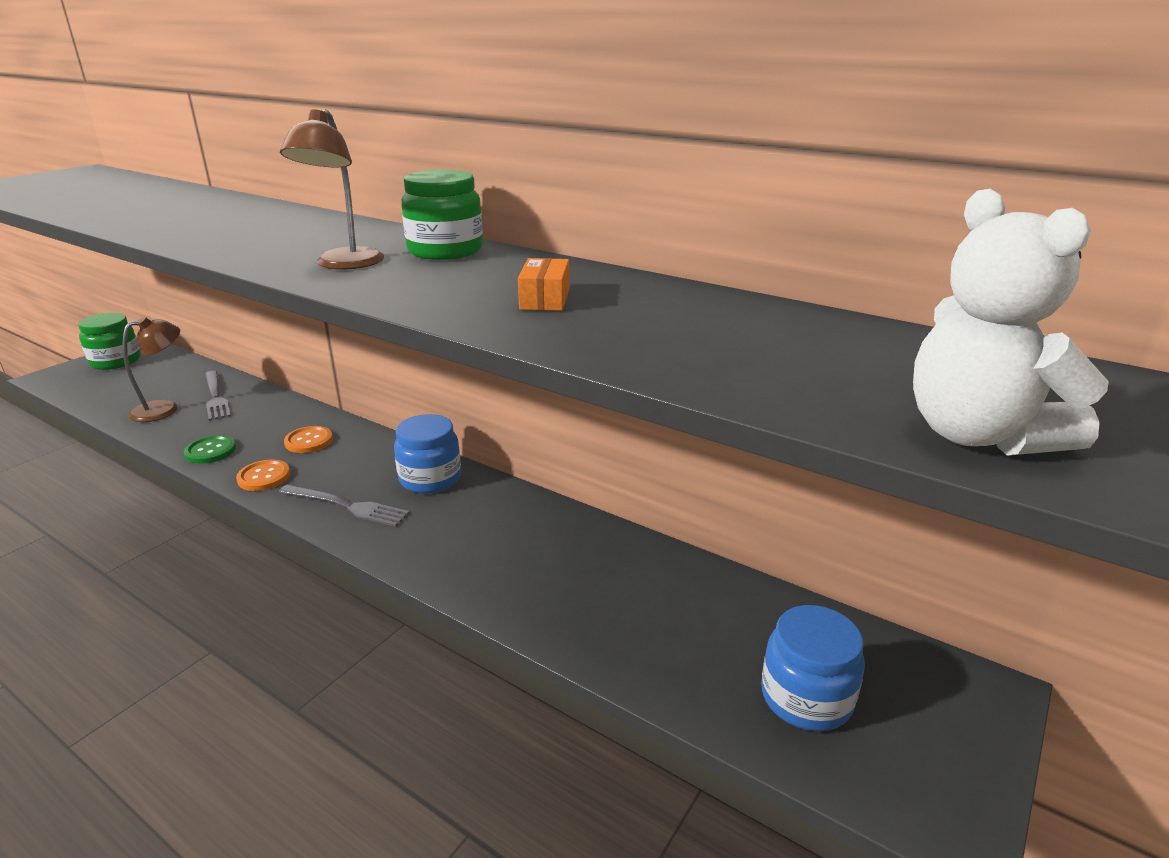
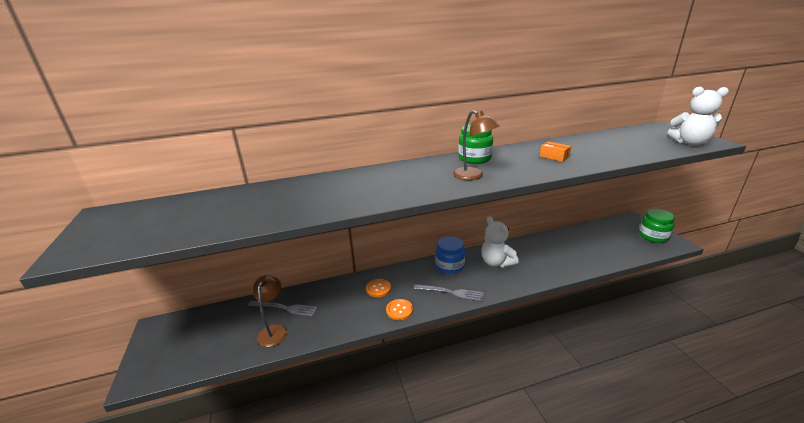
camera: 50 degrees left, 0 degrees up
(115, 361) = (163, 341): green jar -> green jar (653, 236)
(210, 451) = (351, 322): green button -> none
(347, 506) = (451, 292): grey fork -> grey fork turned 45 degrees clockwise
(491, 523) = (496, 262): none -> white teddy bear
(806, 697) = (625, 242): blue jar -> none

